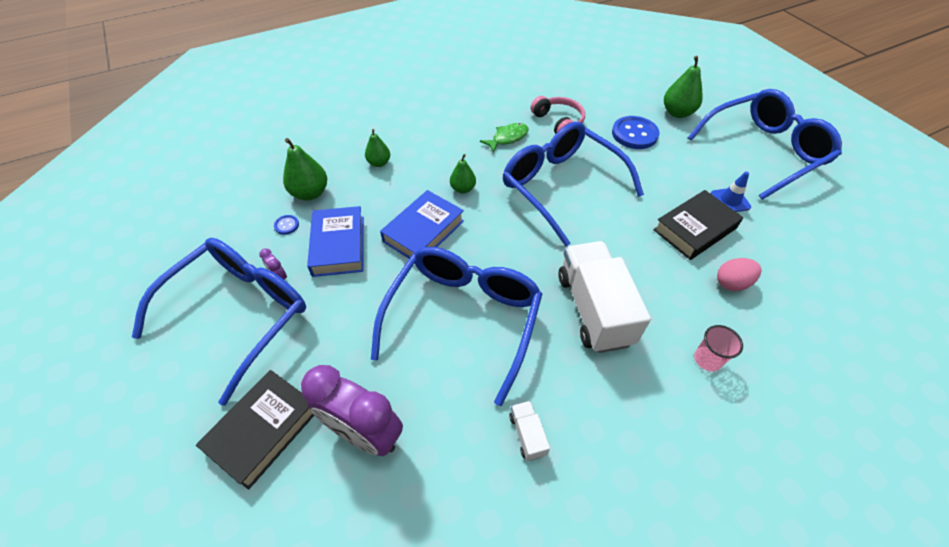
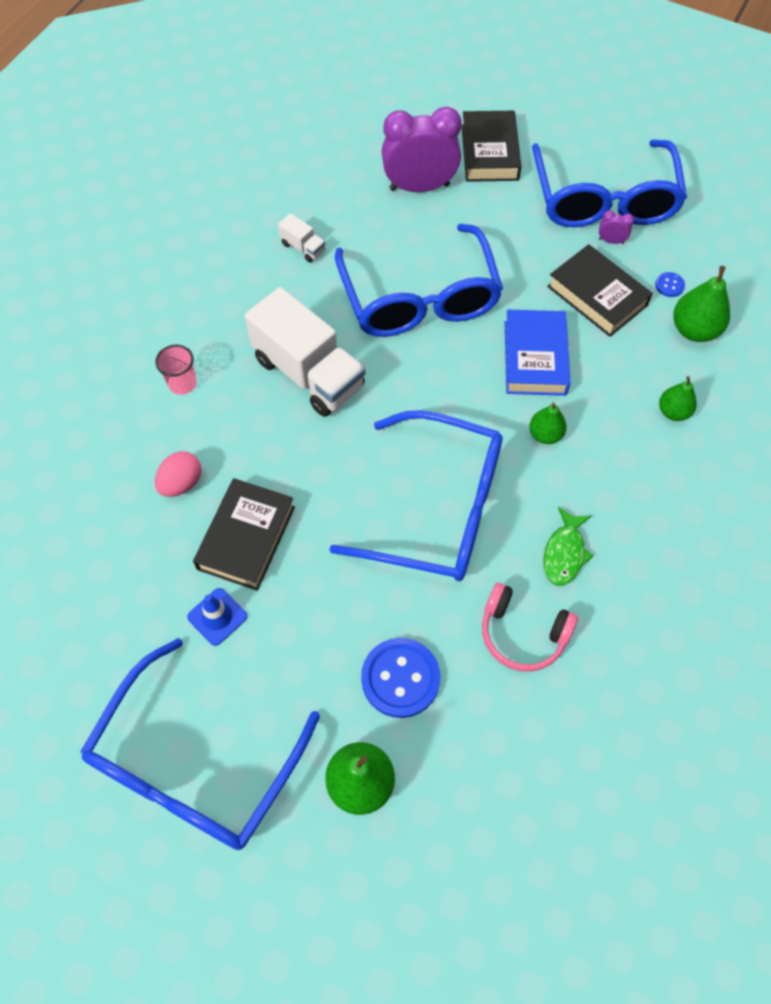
camera: 145 degrees right, 10 degrees up
(339, 245) = (597, 296): blue book -> black book

